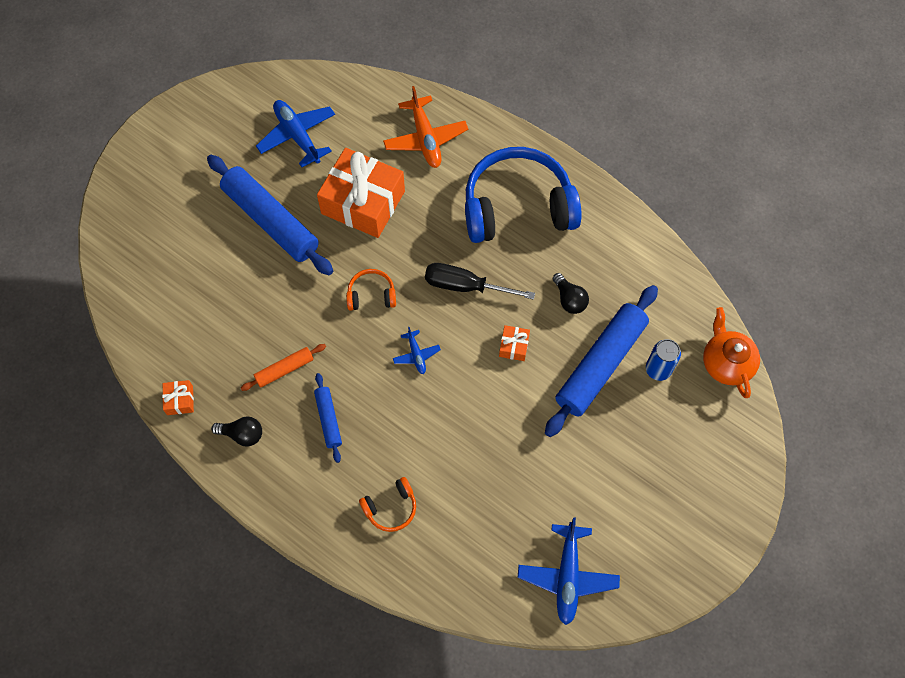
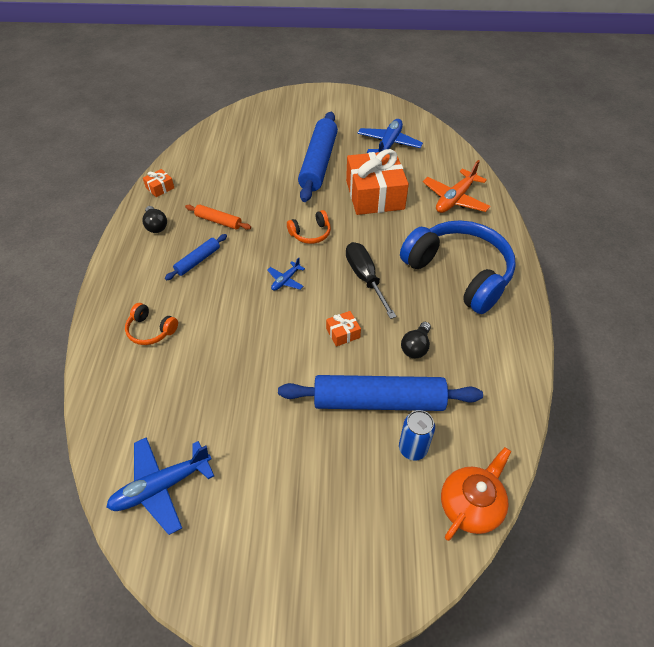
camera: 55 degrees right, 15 degrees down
(371, 295) = (310, 233): orange headphones -> orange headphones turned 105 degrees clockwise

